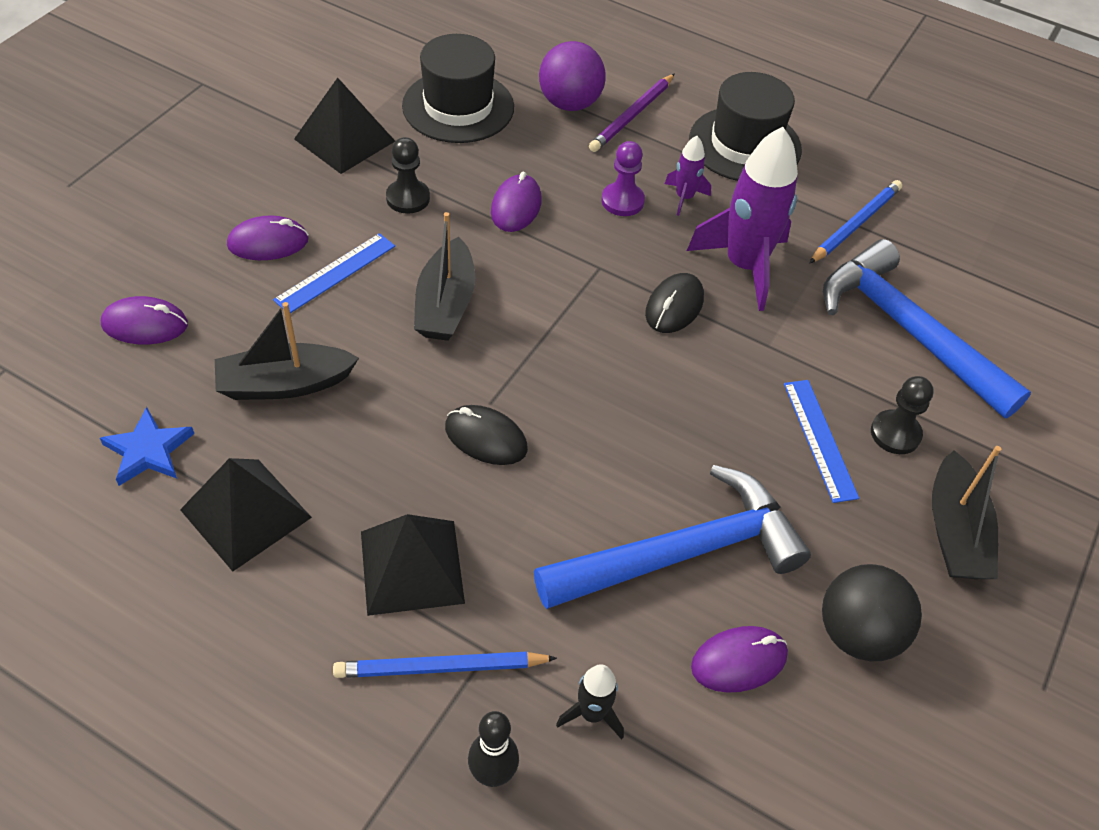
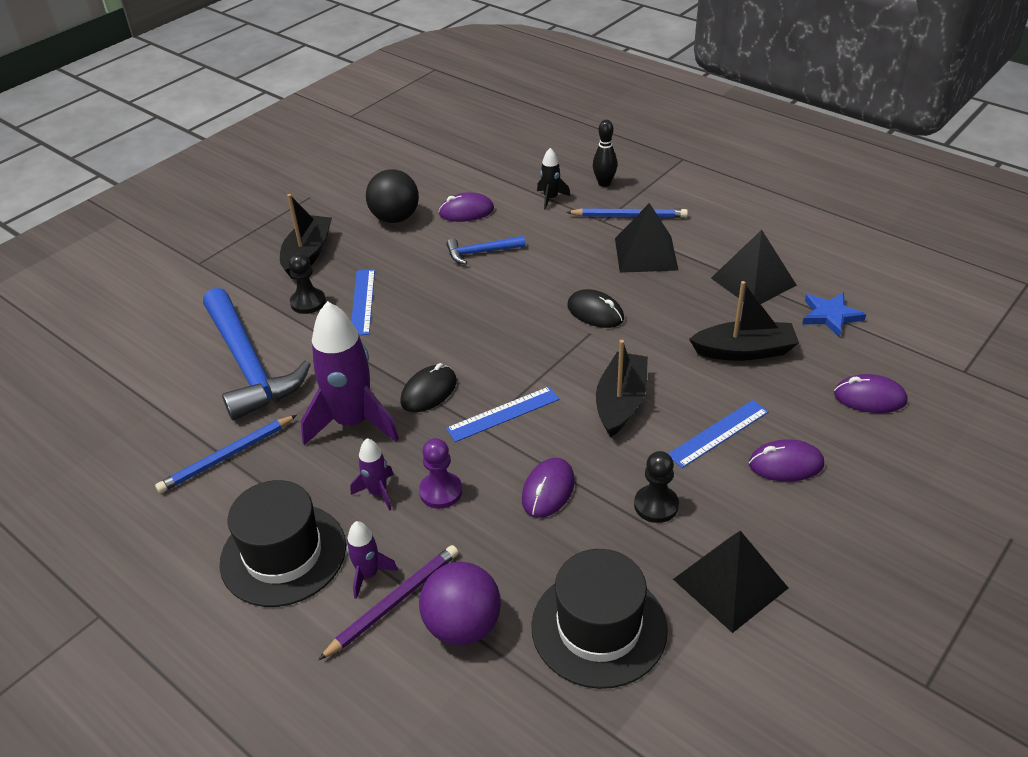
camera: 165 degrees left, 10 degrees down
(580, 283) = (503, 414): none -> blue ruler
(662, 133) = (368, 575): none -> purple rocket
(681, 553) = (481, 252): blue hammer -> blue hammer, size x0.48

